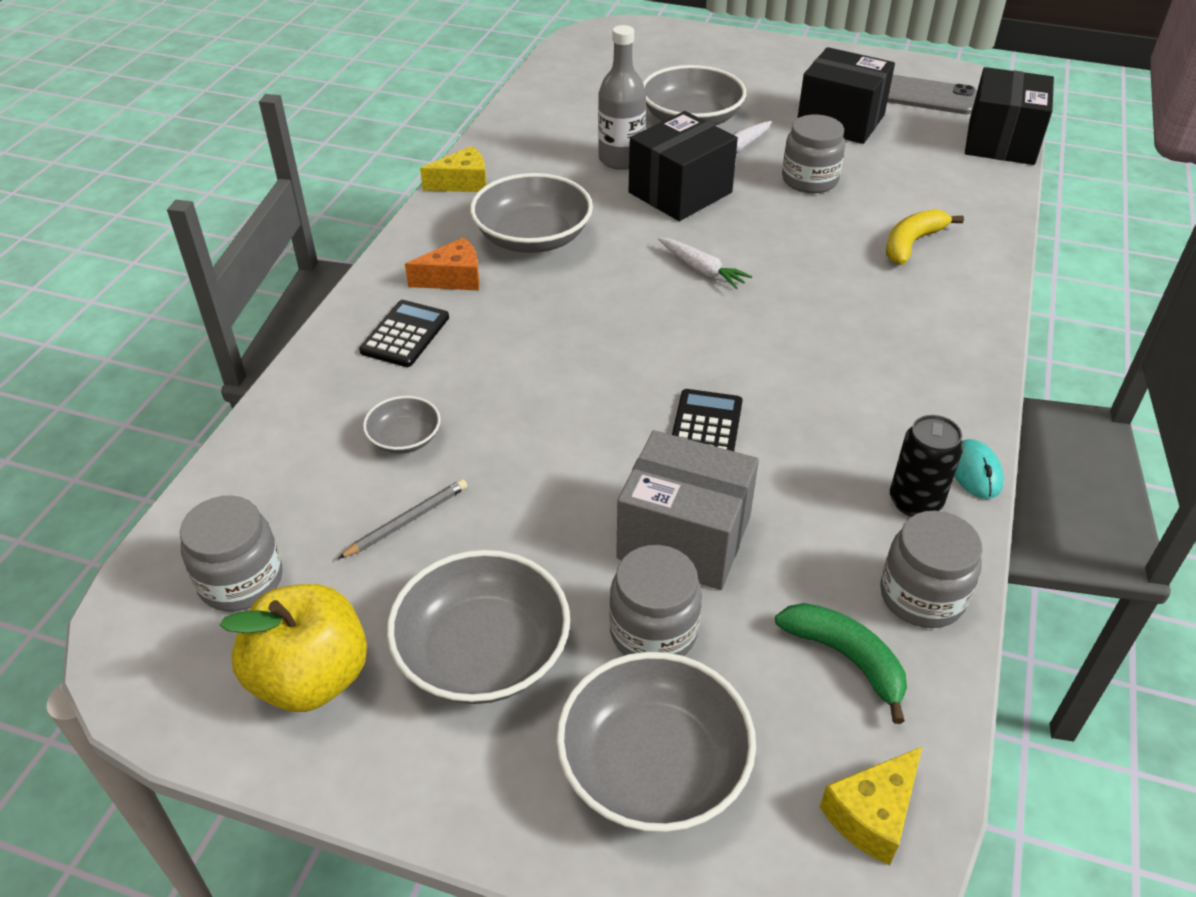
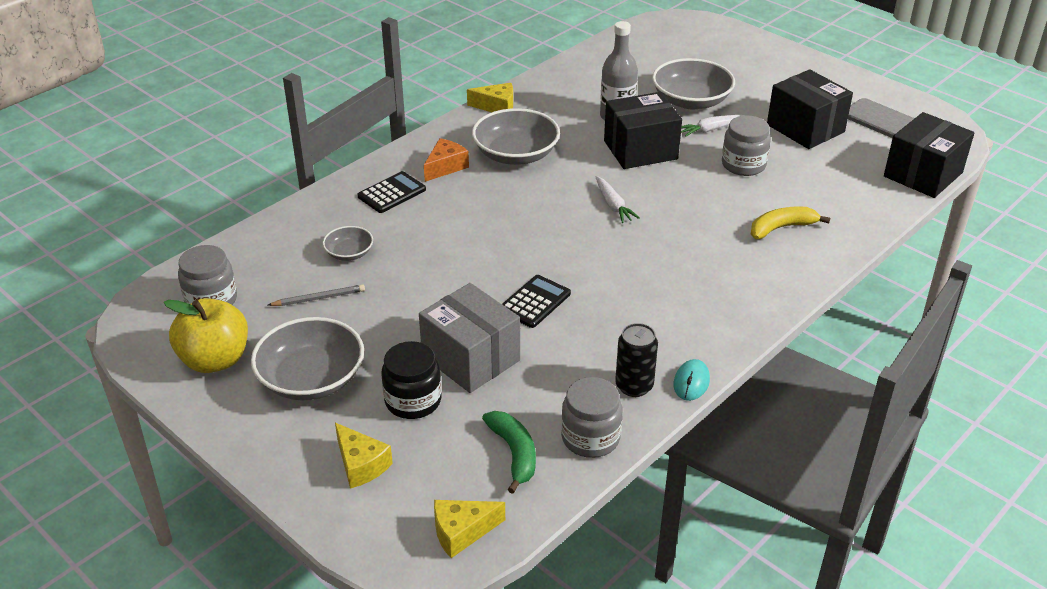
camera: 25 degrees right, 5 degrees down
(453, 278) = (445, 167): orange cheese -> orange cheese turned 60 degrees counterclockwise
(653, 631) = (413, 401): grey jar -> black jar
(653, 765) = (361, 465): grey bowl -> yellow cheese

